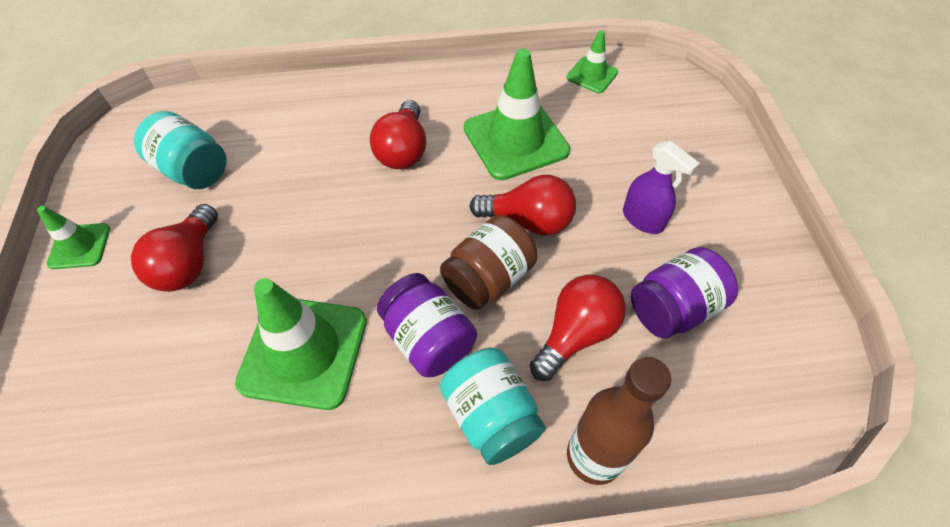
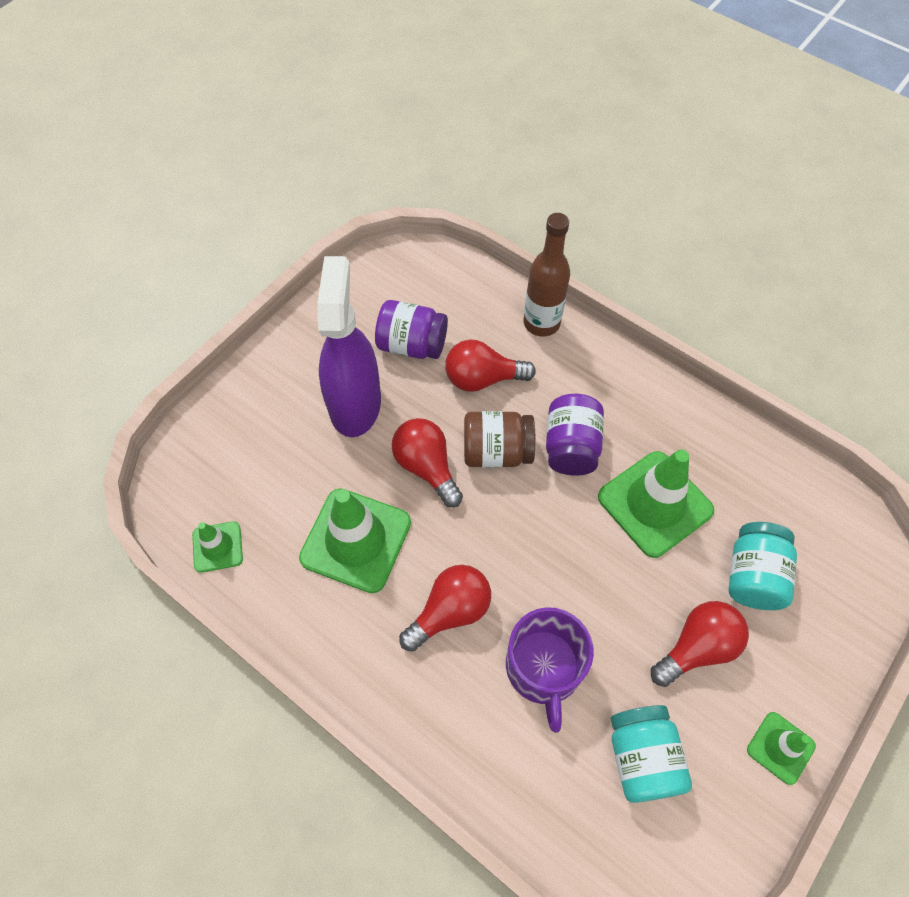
camera: 135 degrees left, 5 degrees up
(304, 167) = (544, 668): none -> purple mug
(491, 416) = (575, 380): turquoise jar -> turquoise jar (753, 576)
(643, 219) = (355, 403): purple spray bottle -> purple spray bottle, size x1.95

